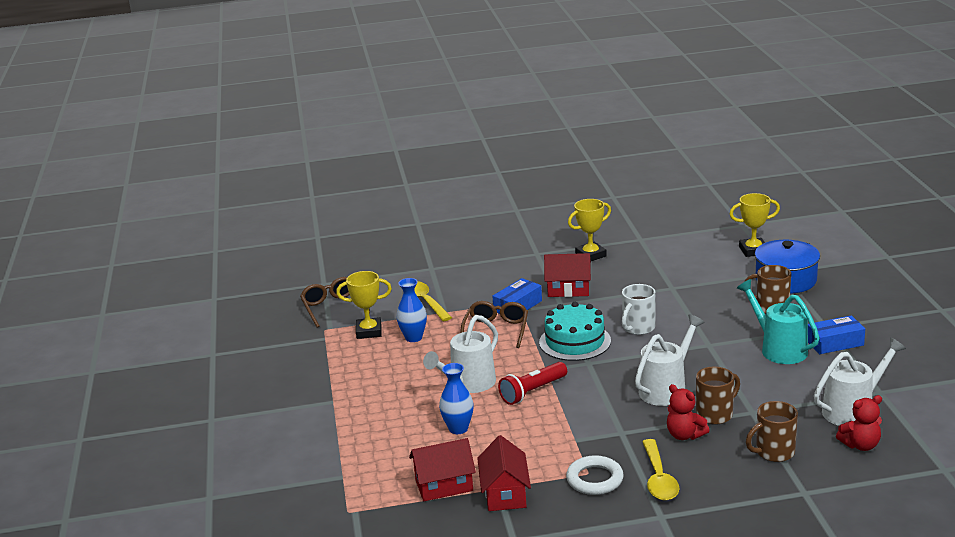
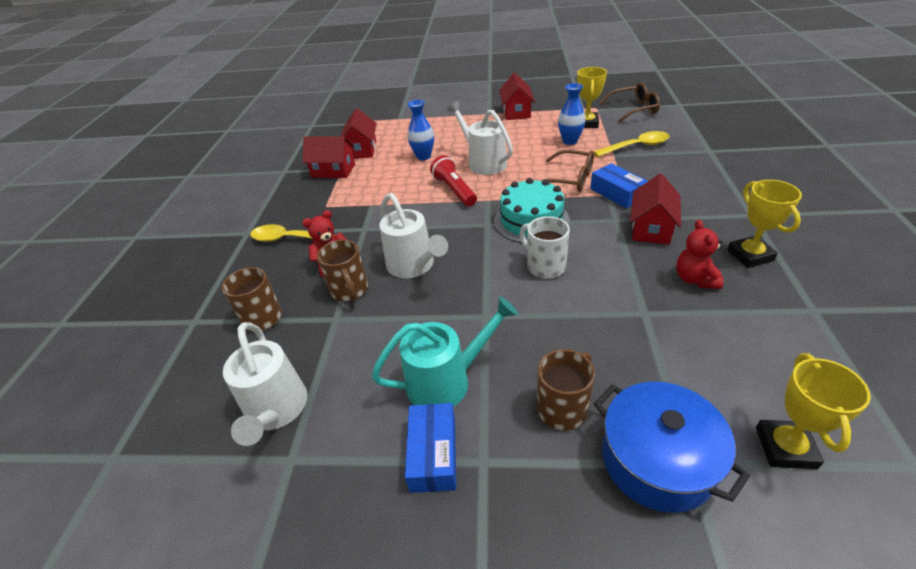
camera: 105 degrees right, 15 degrees up
(331, 381) = (516, 112): none -> red house
(594, 479) = (315, 208): white ring -> none
(860, 445) = (215, 392): red teddy bear -> red teddy bear (695, 279)

